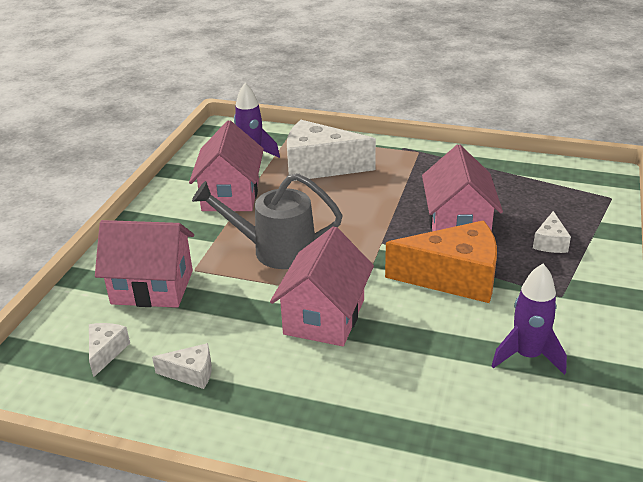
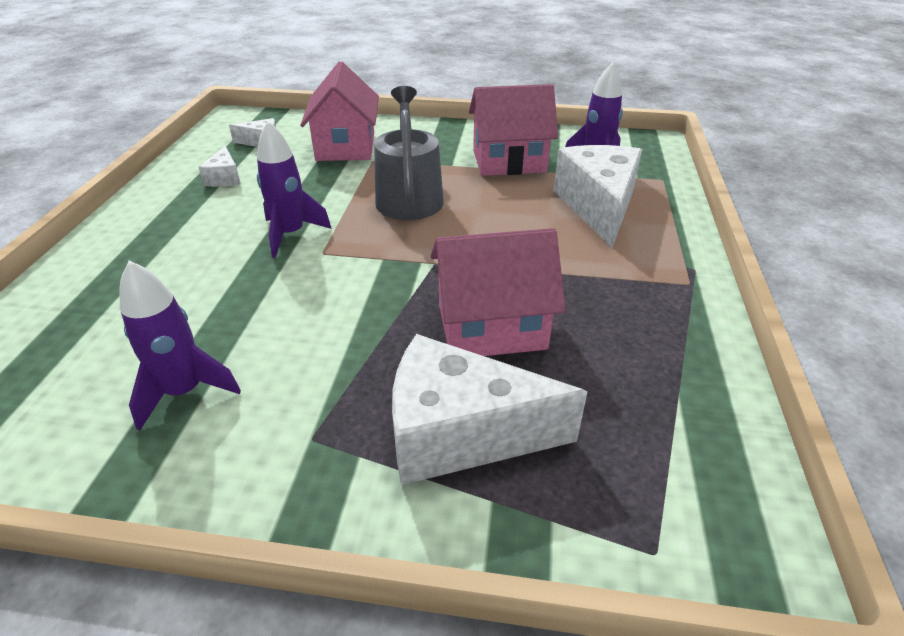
camera: 80 degrees right, 5 degrees up
(324, 317) = (291, 234): pink house -> purple rocket
(454, 278) = (359, 324): orange cheese -> none
(550, 242) = (460, 433): white cheese -> white cheese, size x2.17

